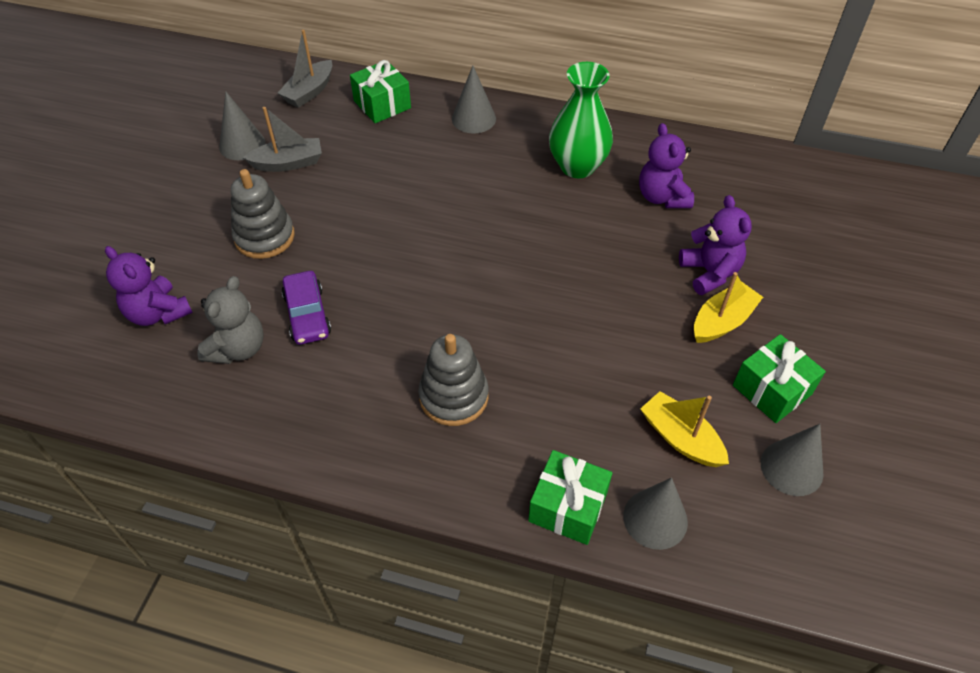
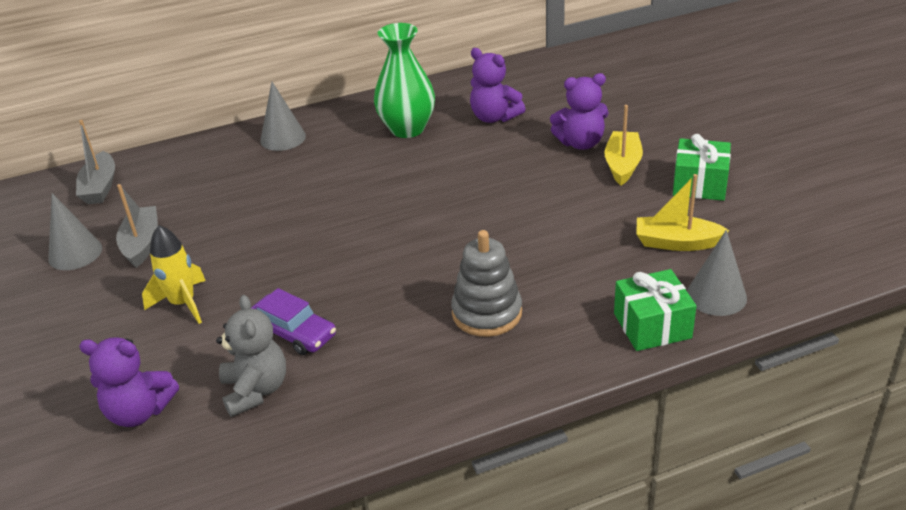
camera: 35 degrees left, 15 degrees down
(264, 237) = (183, 303): grey stacking toy -> yellow rocket
(288, 163) = (142, 243): grey boat -> grey boat turned 45 degrees counterclockwise
(382, 104) = (185, 165): green gift -> none
(709, 273) = (580, 143): purple teddy bear -> purple teddy bear turned 135 degrees clockwise
(791, 467) = (762, 218): grey cone -> none

